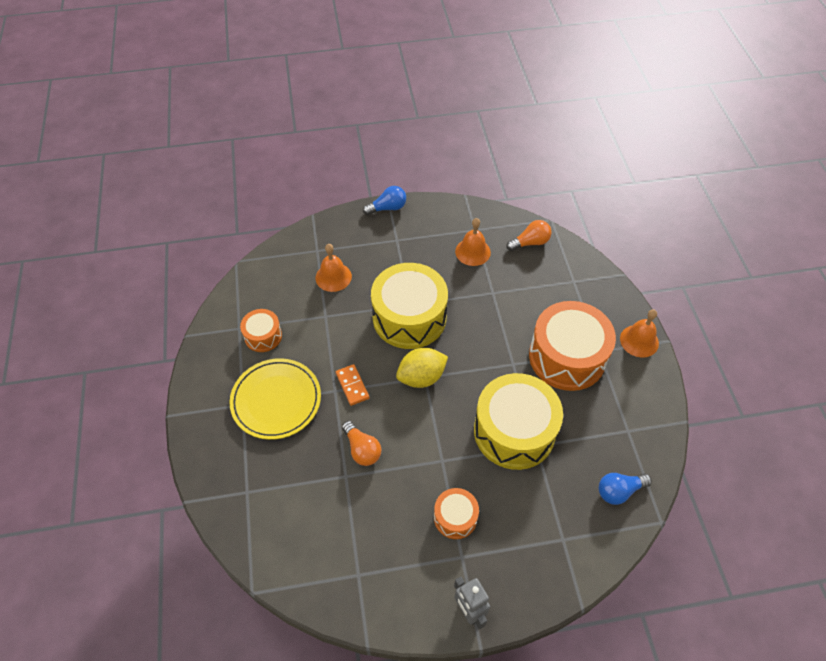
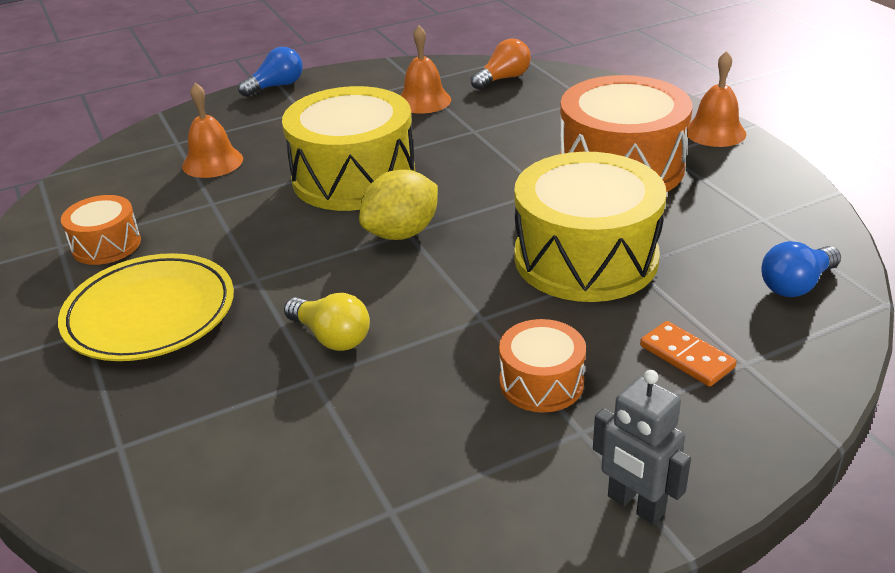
camera: 15 degrees left, 20 degrees down
(352, 386) = (286, 267): orange domino -> orange domino (686, 356)
(362, 449) = (331, 337): orange light bulb -> yellow light bulb

